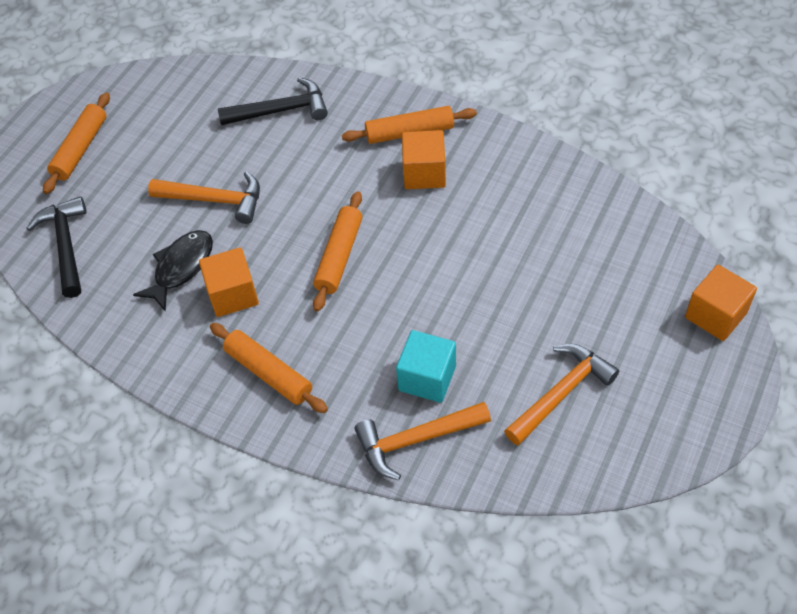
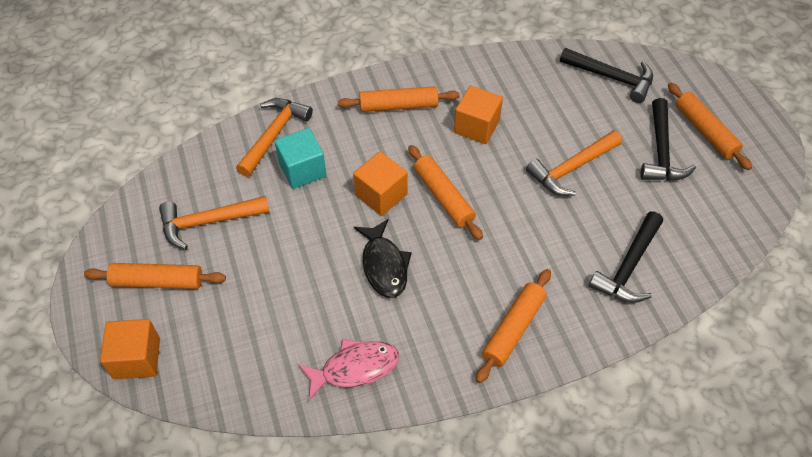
camera: 130 degrees right, 0 degrees up
(134, 161) = (661, 151): none -> black hammer
(181, 268) = (528, 117): black fish -> black fish (384, 265)
(424, 173) = (460, 302): orange cube -> orange cube (381, 195)
(548, 188) = (354, 368): none -> pink fish
(561, 393) = (208, 222): orange hammer -> orange hammer turned 75 degrees clockwise
(652, 370) = (157, 281): none -> orange rolling pin

